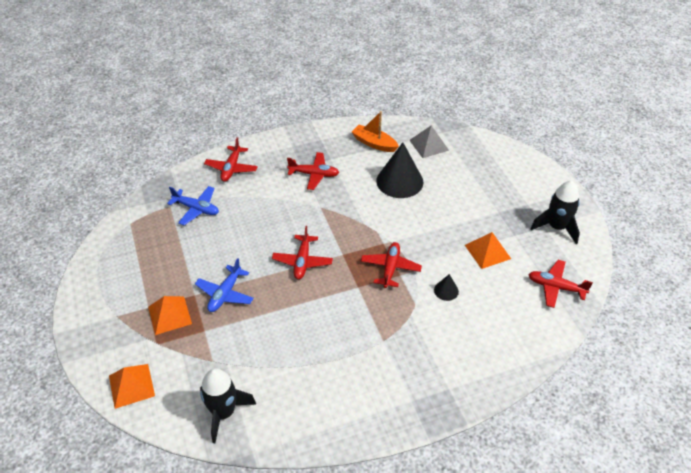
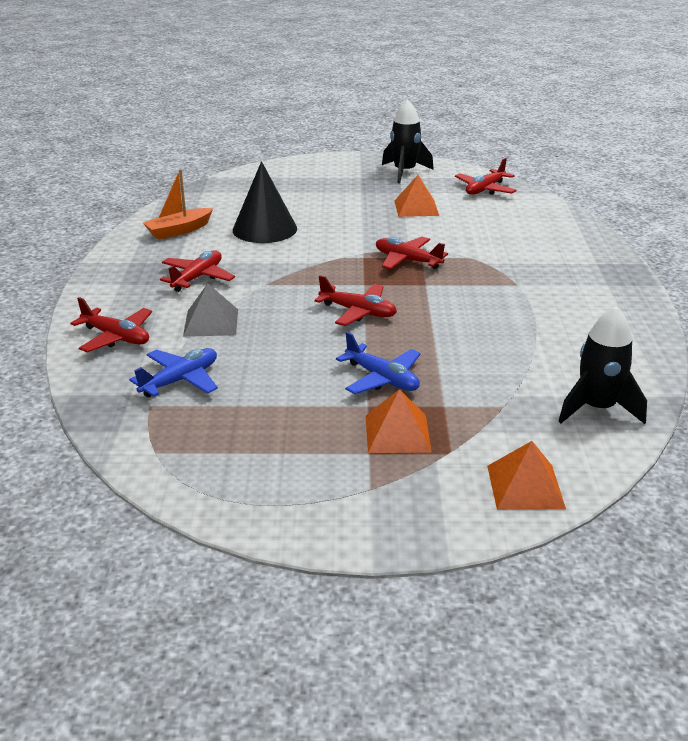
camera: 70 degrees left, 15 degrees down
(429, 145) = (217, 202): grey pyramid -> grey pyramid (211, 322)
(446, 290) = (460, 238): black cone -> none

